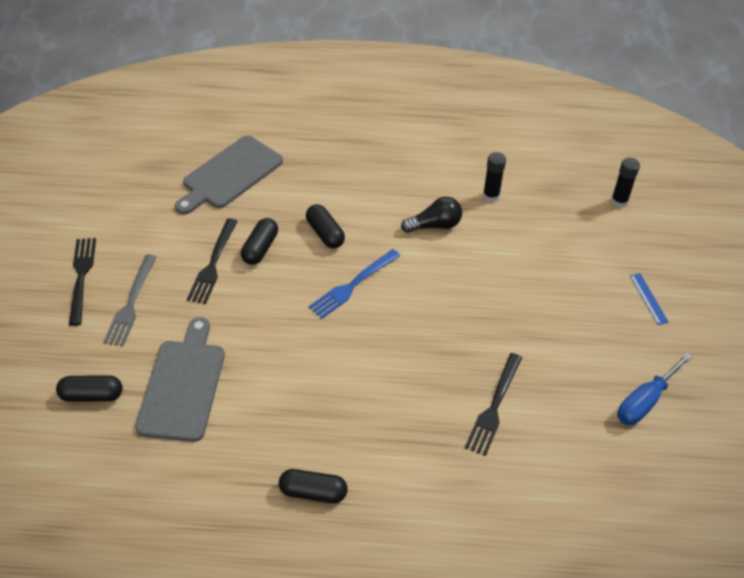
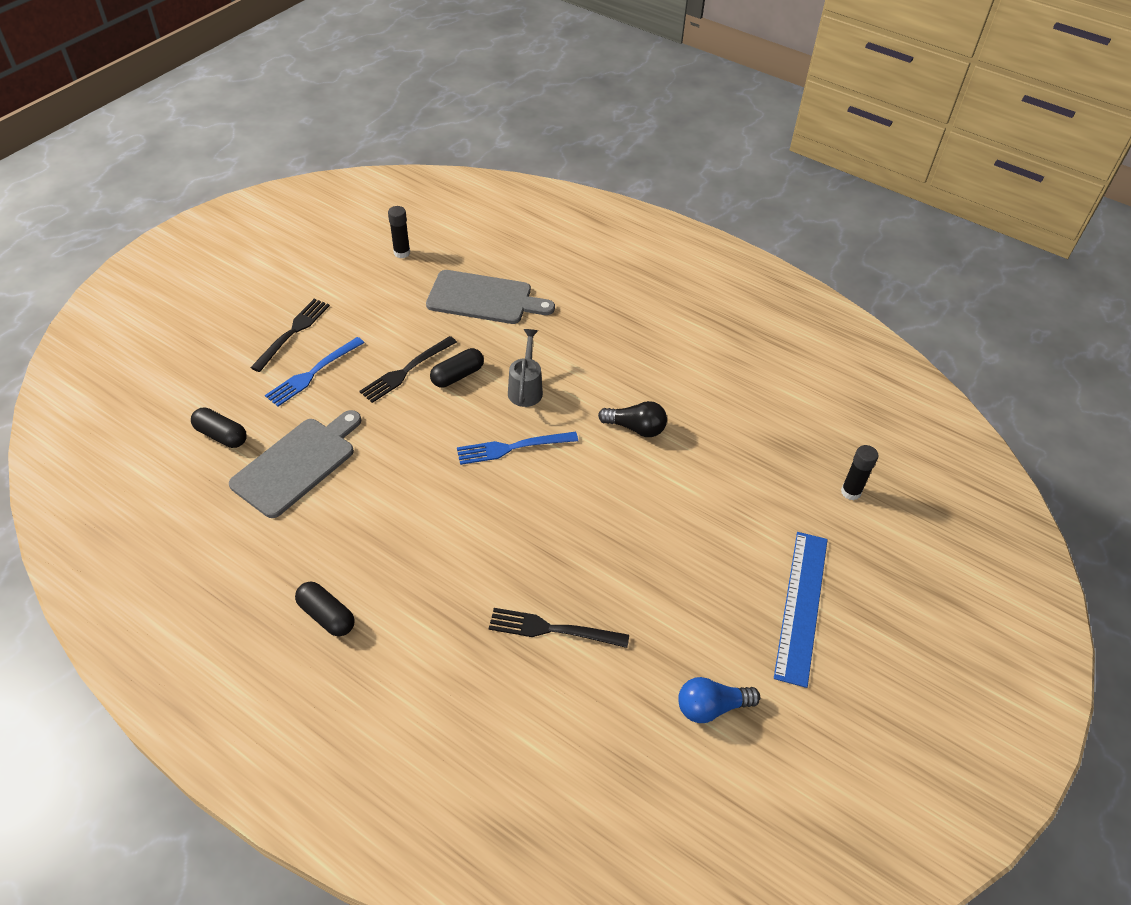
camera: 30 degrees right, 0 degrees up
(131, 304) = (312, 374): grey fork -> blue fork
(230, 175) = (484, 298): grey cutting board -> grey cutting board turned 150 degrees counterclockwise
(325, 233) = (526, 388): black capsule -> grey watering can
(491, 196) = (715, 425): black glue stick -> black glue stick (402, 253)
(494, 407) = (551, 629): black fork -> black fork turned 45 degrees clockwise
(645, 401) = (711, 707): blue screwdriver -> blue light bulb
(648, 298) = (802, 606): blue ruler -> blue ruler, size x2.24

